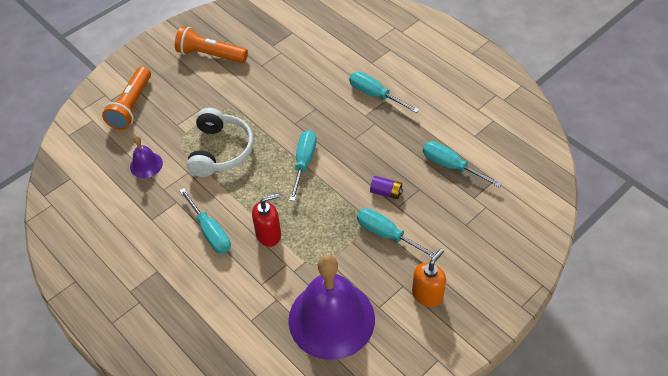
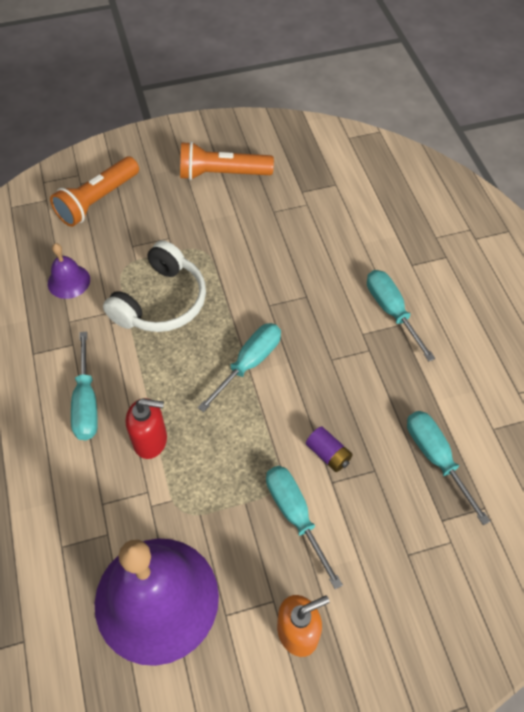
camera: 25 degrees right, 5 degrees up
(210, 55) = (222, 174): orange flashlight -> orange flashlight turned 45 degrees counterclockwise

